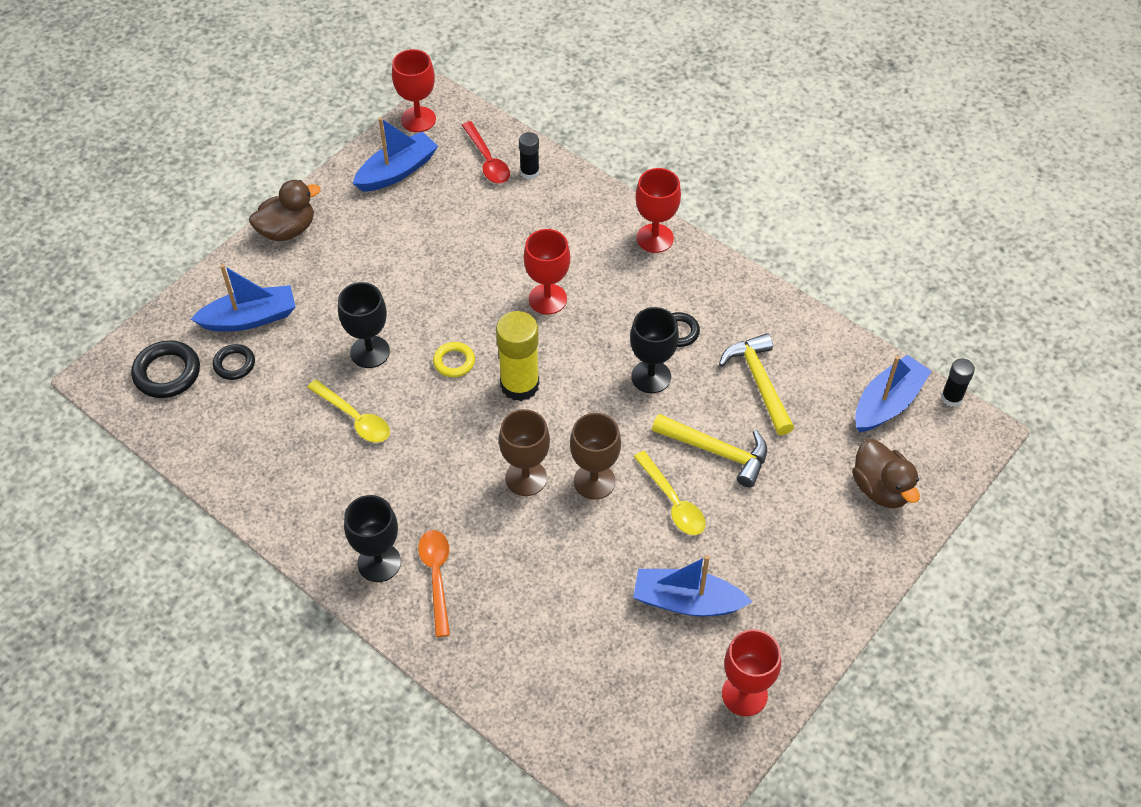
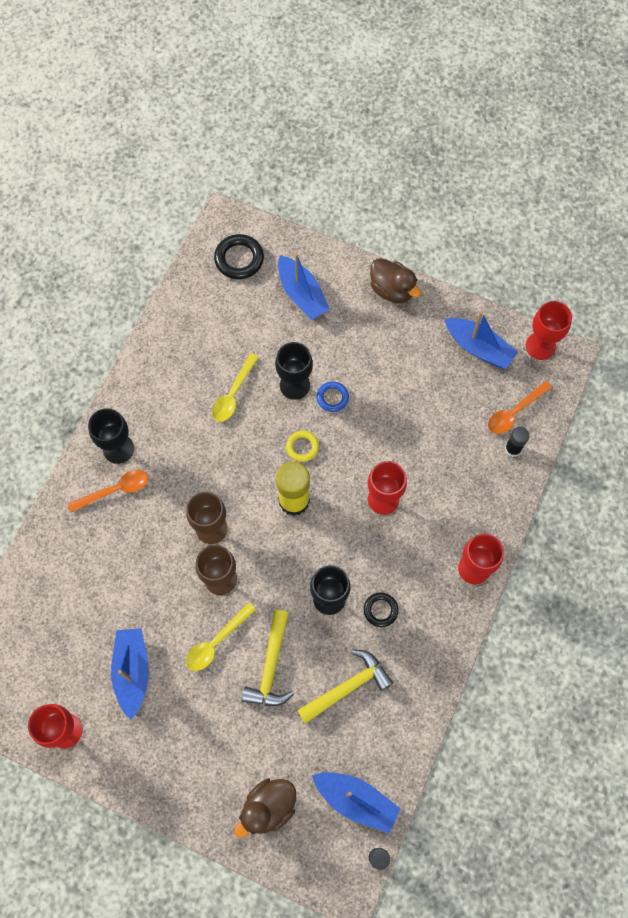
camera: 75 degrees right, 15 degrees up
(234, 364) = (258, 299): black ring -> none
(402, 318) = (332, 398): none -> blue ring
(487, 160) = (514, 412): red spoon -> orange spoon

